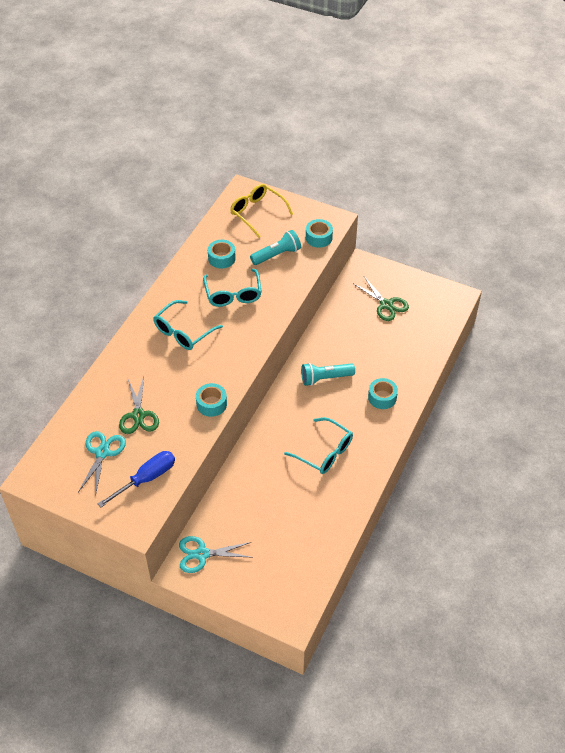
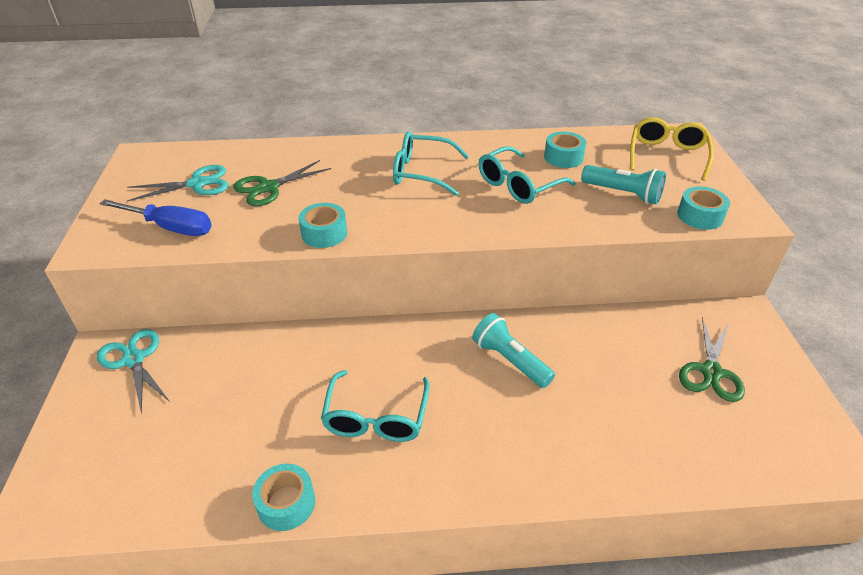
camera: 60 degrees right, 10 degrees down
(382, 397) = (534, 446): turquoise tape -> turquoise tape (286, 503)

